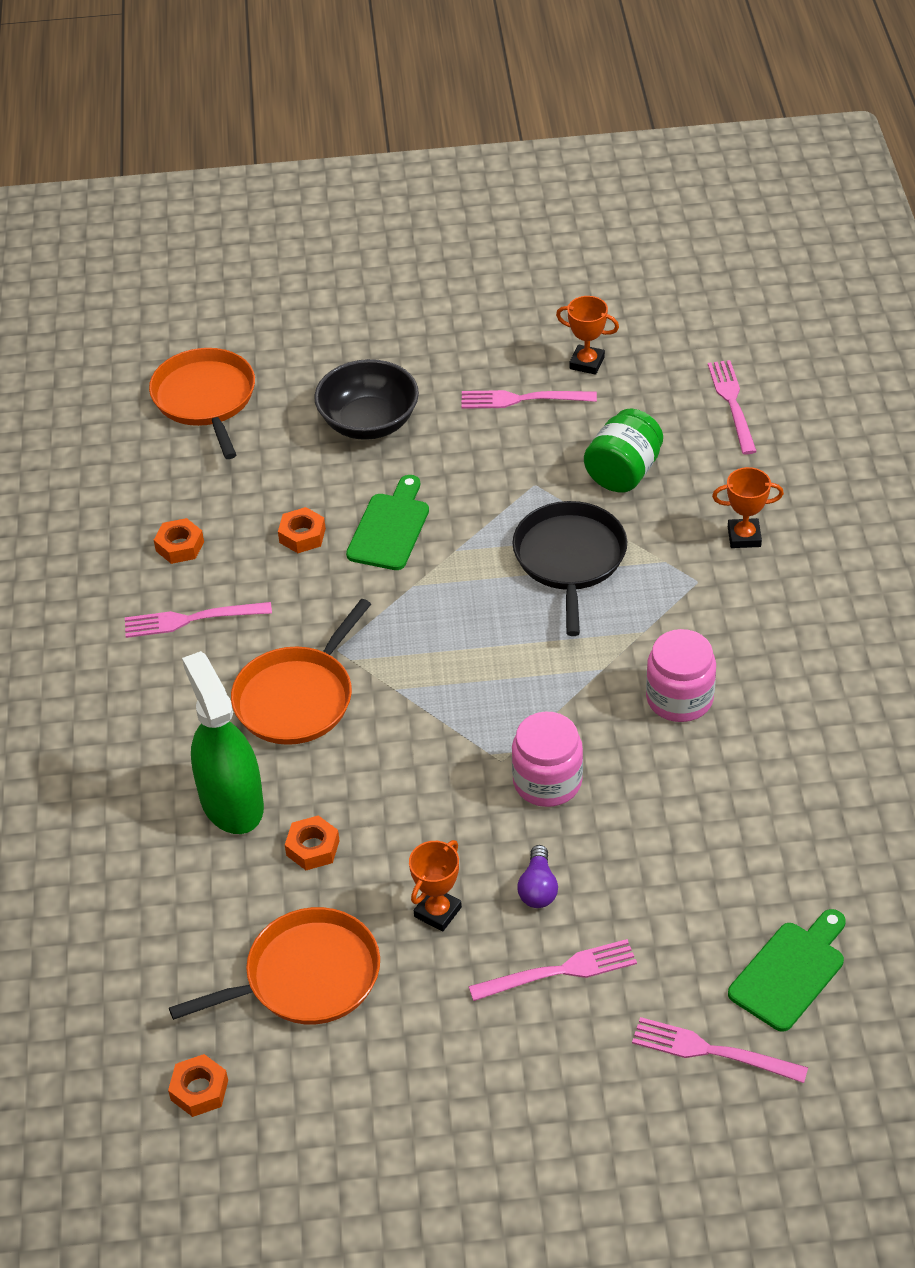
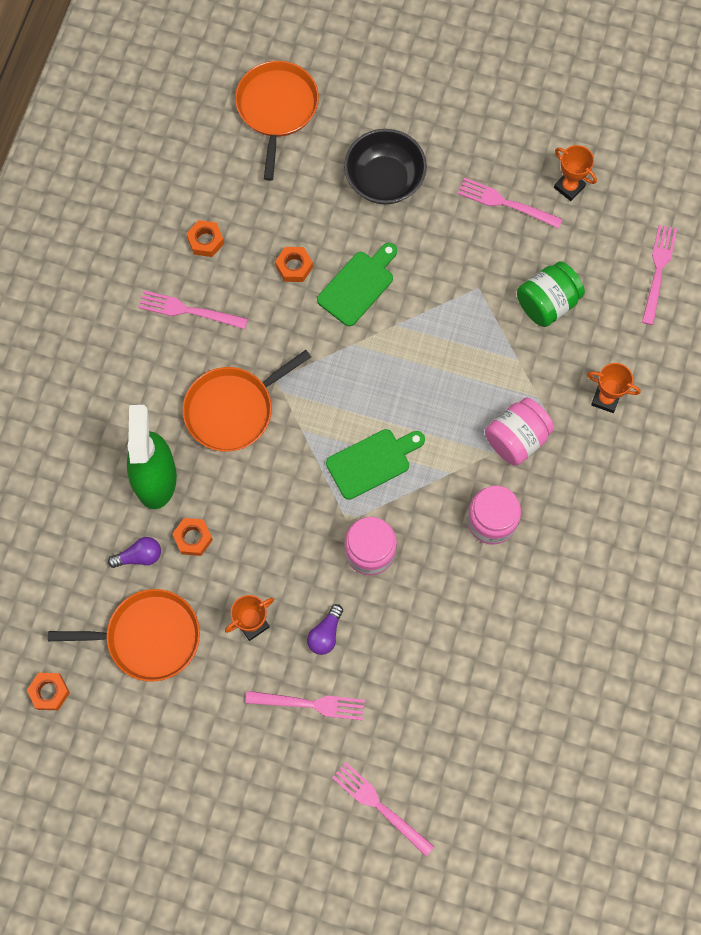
camera: 20 degrees right, 25 degrees up
(251, 892) = (139, 556): none -> purple light bulb
(569, 559) = (472, 367): black pan -> none
(662, 609) = (516, 439): none -> pink jar
(790, 972) = (459, 770): green cutting board -> green cutting board (372, 462)

